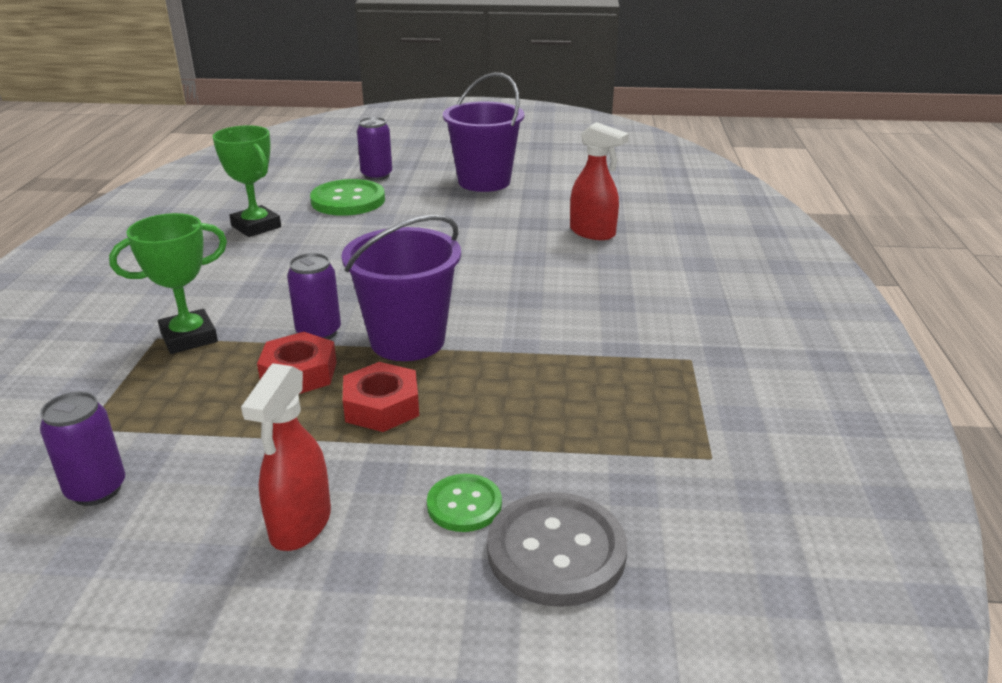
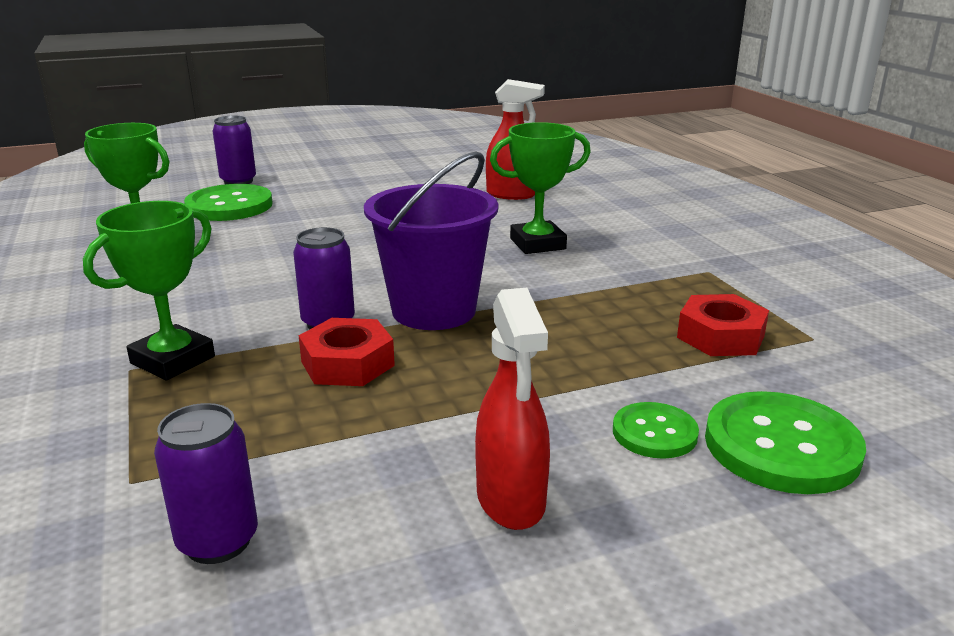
camera: 25 degrees left, 5 degrees down
(382, 406) = (473, 371): red nut -> red nut (720, 336)
(484, 181) = (360, 171): purple bucket -> none
(556, 551) = (781, 446): grey button -> green button
(561, 293) = (537, 244): none -> green trophy

